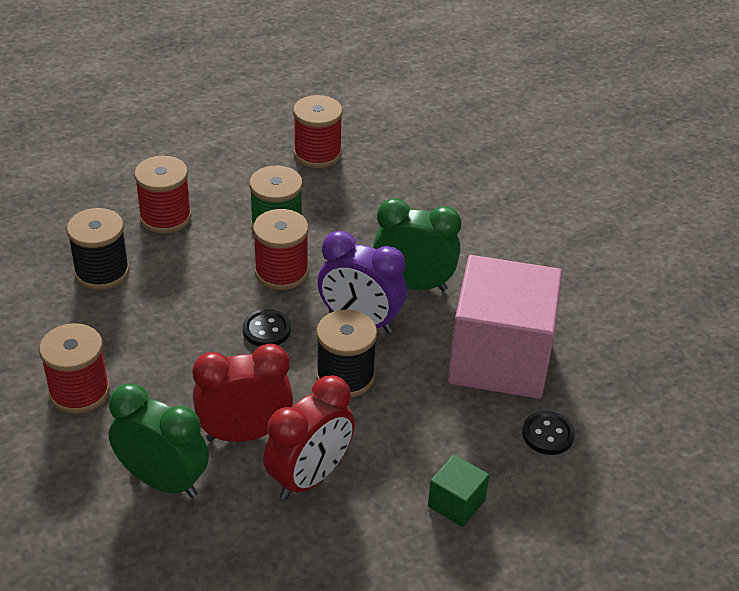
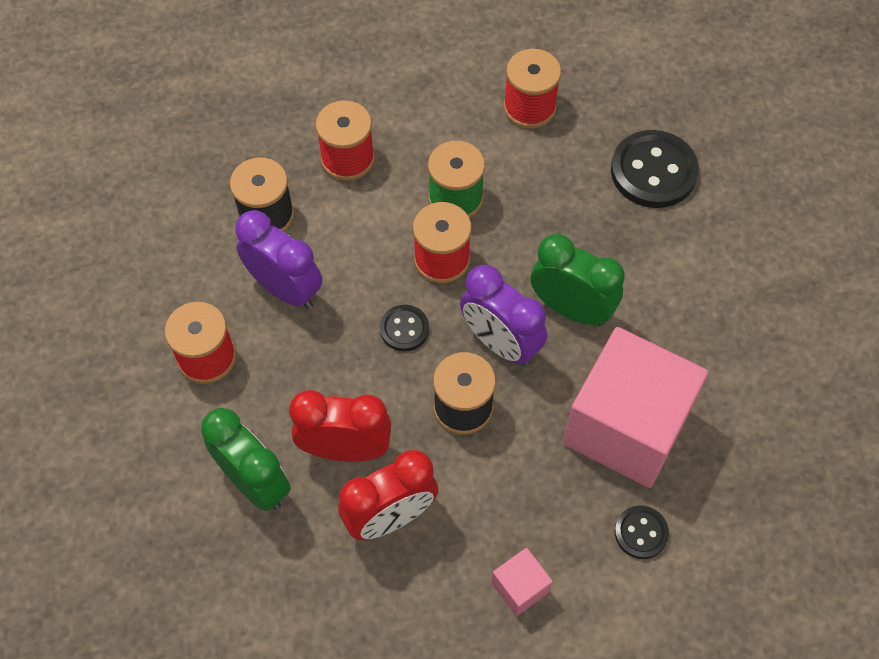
camera: 20 degrees right, 20 degrees up
(140, 323) = (285, 289): none -> purple clock
(442, 177) = (653, 171): none -> black button
(456, 503) = (520, 587): green cube -> pink cube

